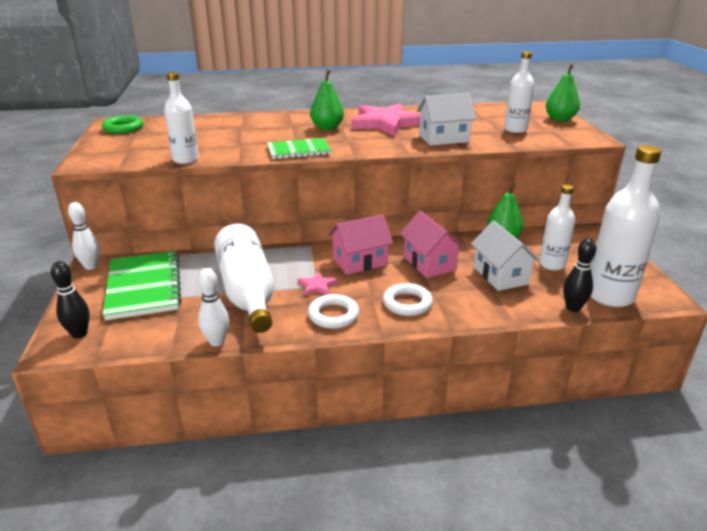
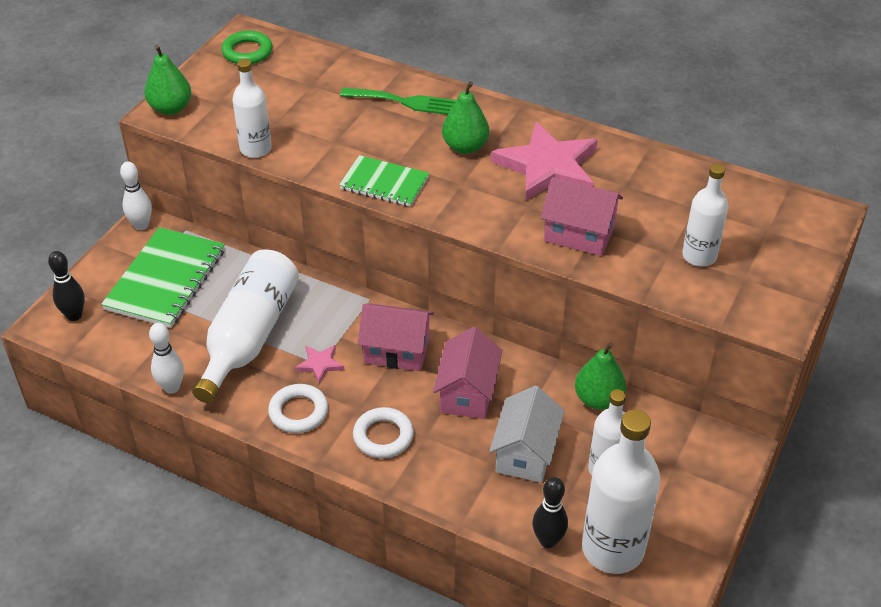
camera: 35 degrees right, 15 degrees up
(264, 122) = (405, 102): none -> green fork
(444, 138) = (579, 234): white house -> pink house
(560, 119) = (797, 260): green pear -> green pear (171, 108)

